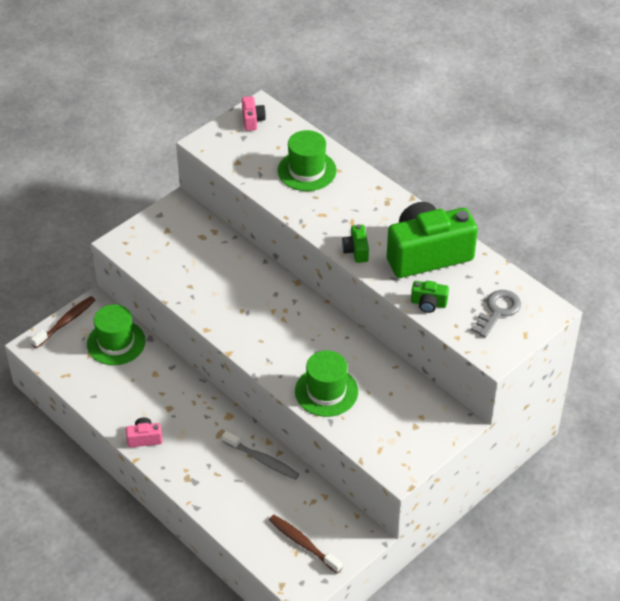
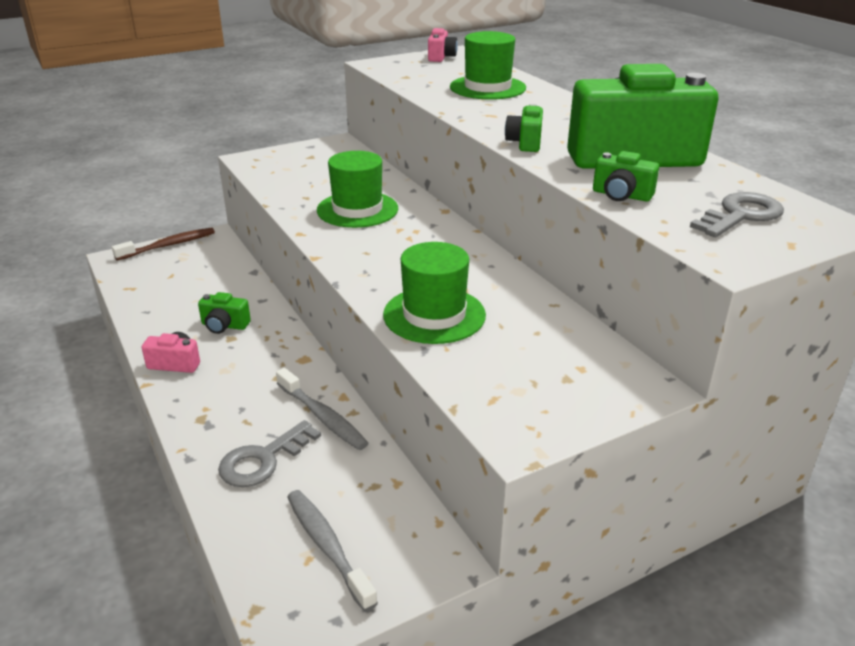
camera: 15 degrees right, 15 degrees down
(116, 343) = (211, 269): green hat -> green hat (357, 209)
(158, 397) = (224, 325): none -> green camera
(241, 498) = (263, 460): none -> grey key
(303, 543) = (327, 546): brown toothbrush -> grey toothbrush

